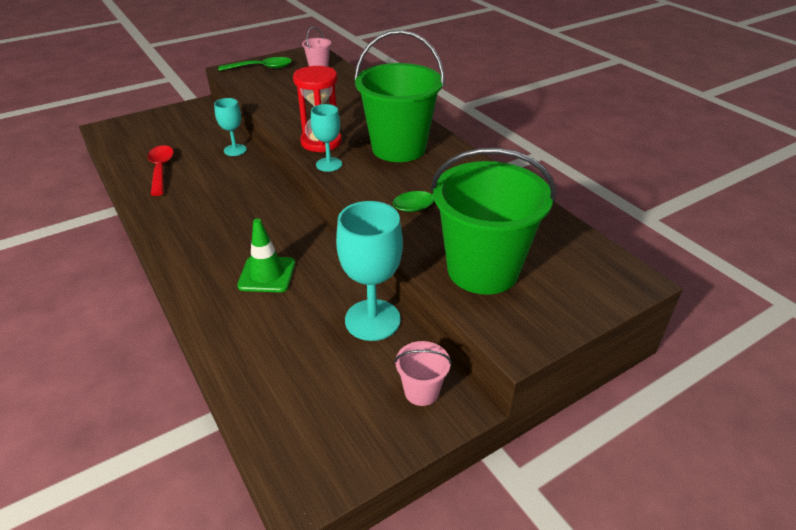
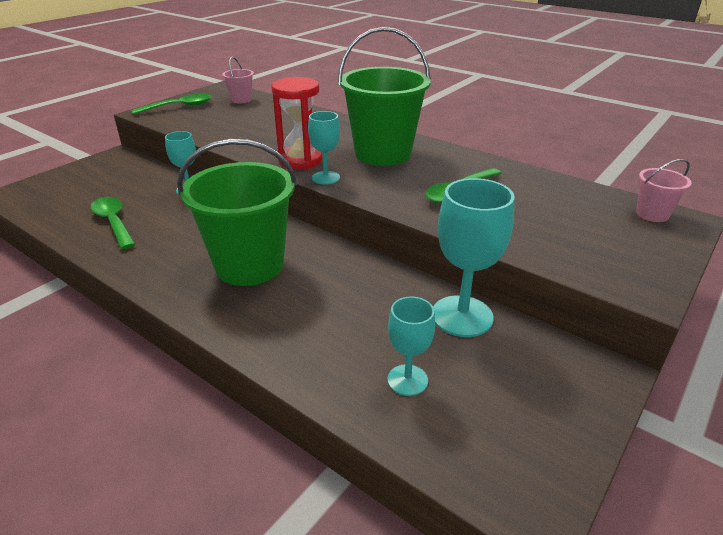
camera: 20 degrees left, 5 degrees down
(161, 169) = (113, 222): red spoon -> green spoon
(267, 274) = (317, 299): green traffic cone -> none
(286, 362) = (407, 380): none -> turquoise goblet
(421, 391) = (565, 370): pink bucket -> pink bucket (652, 214)
(482, 270) = (557, 239): green bucket -> green bucket (249, 265)

